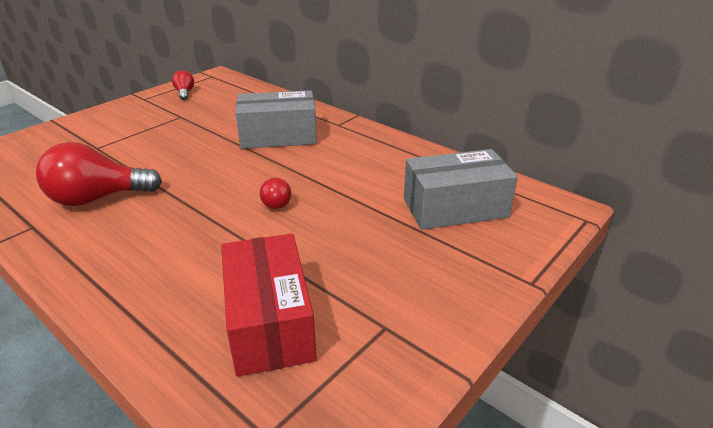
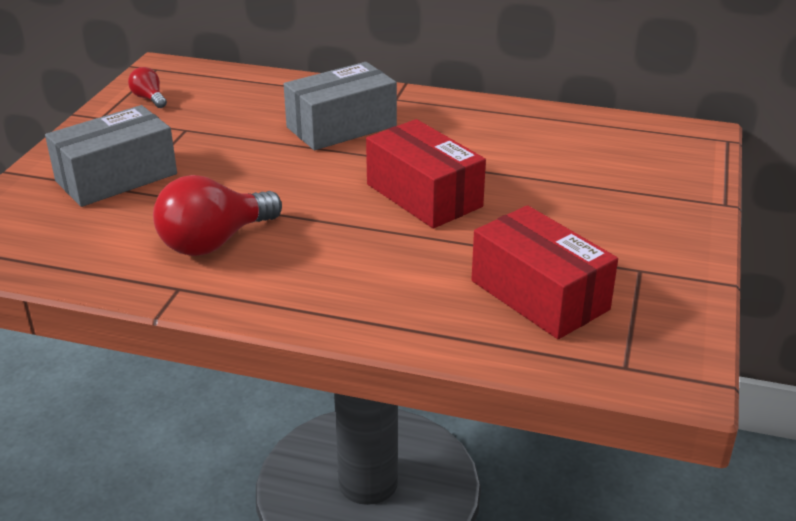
camera: 25 degrees left, 0 degrees up
(276, 202) = (424, 195): red light bulb -> red box
(455, 208) = (605, 157): grey box -> grey box (116, 177)

